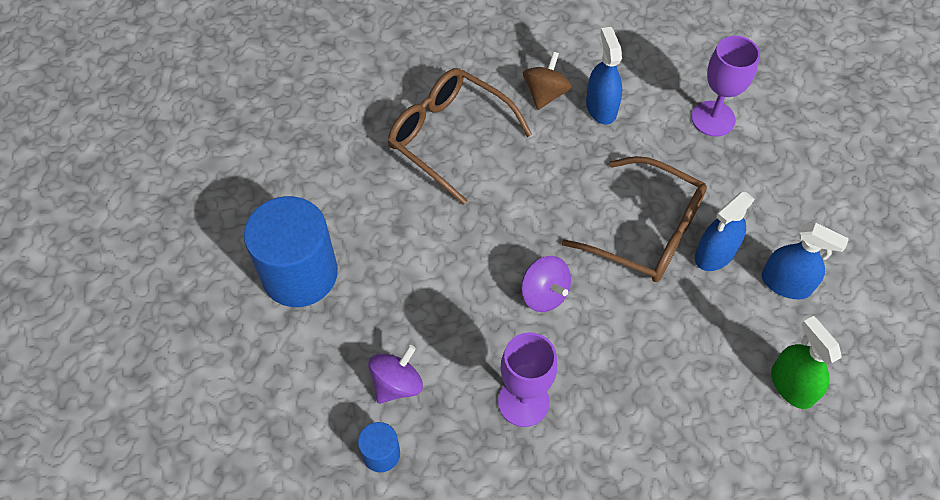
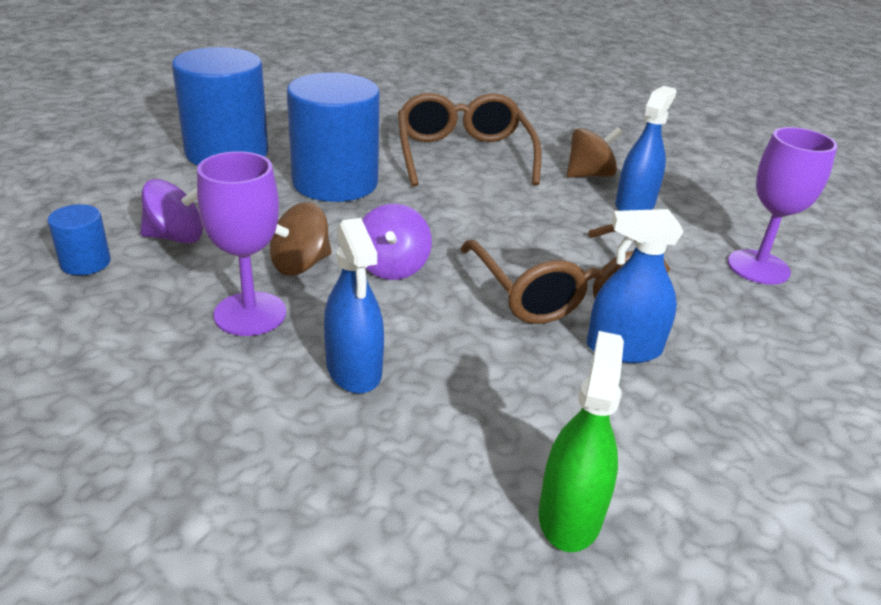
camera: 40 degrees right, 25 degrees down
(412, 242) = (335, 182): none -> blue cylinder
(495, 339) = (300, 265): none -> brown spinning top
(785, 283) = (689, 424): blue spray bottle -> blue spray bottle (354, 369)

